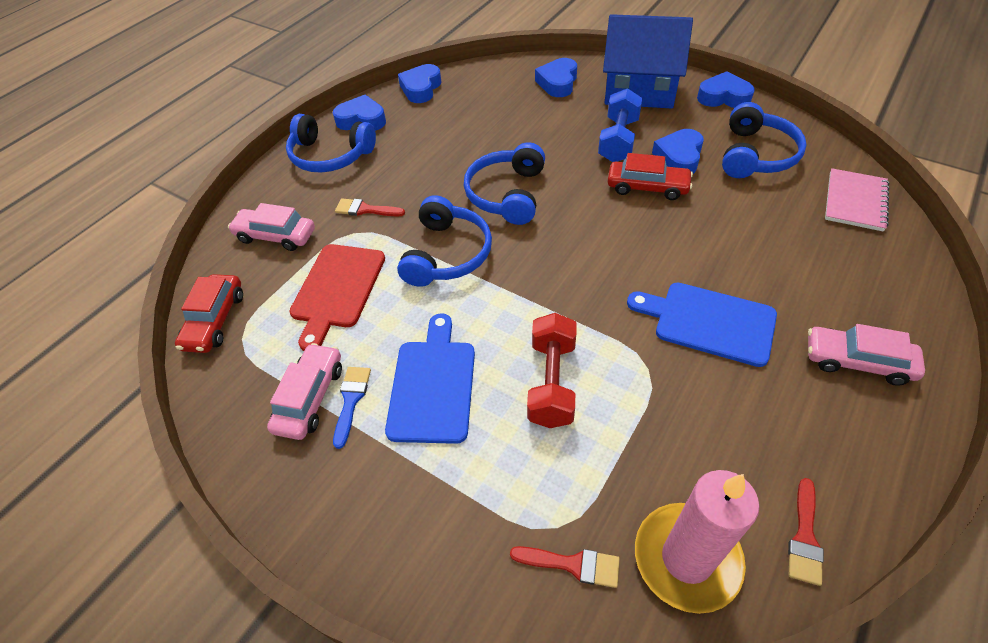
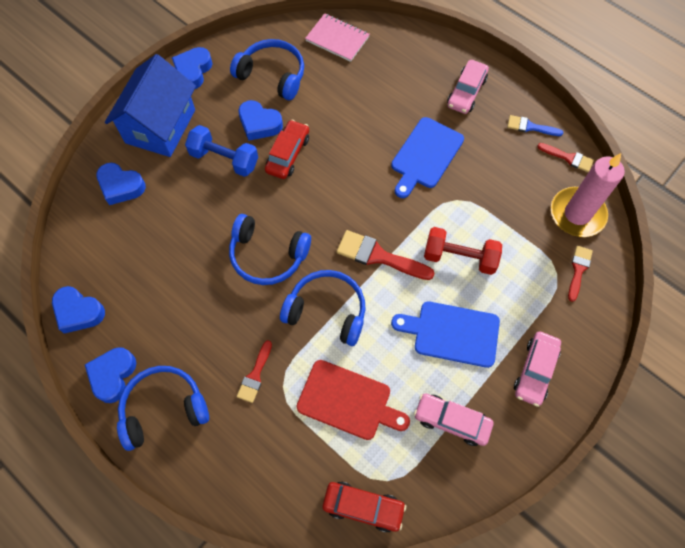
camera: 85 degrees left, 15 degrees up
(276, 236) = (269, 459): pink car -> pink car (535, 371)
(330, 156) = (163, 408): blue headphones -> blue headphones turned 135 degrees counterclockwise
(351, 400) = (458, 391): blue brush -> blue brush (530, 127)
(530, 291) = (378, 256): none -> red brush

